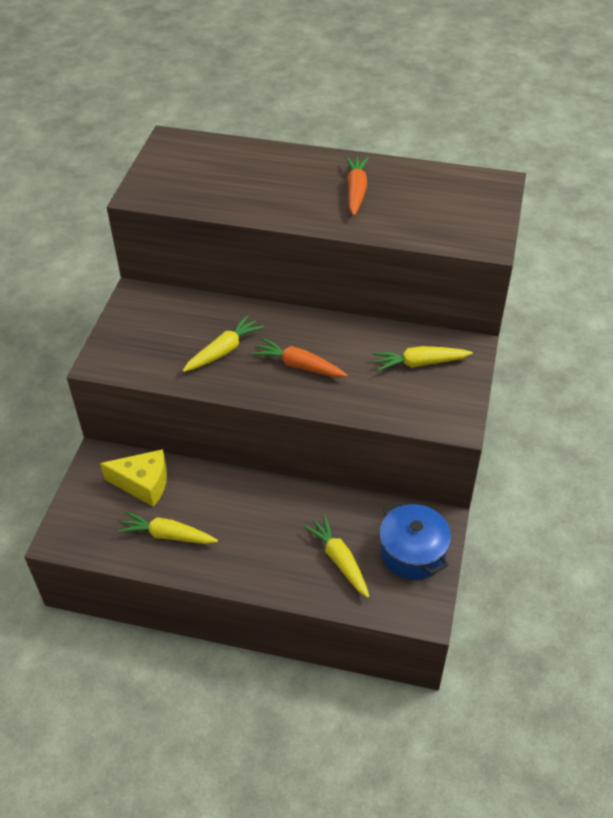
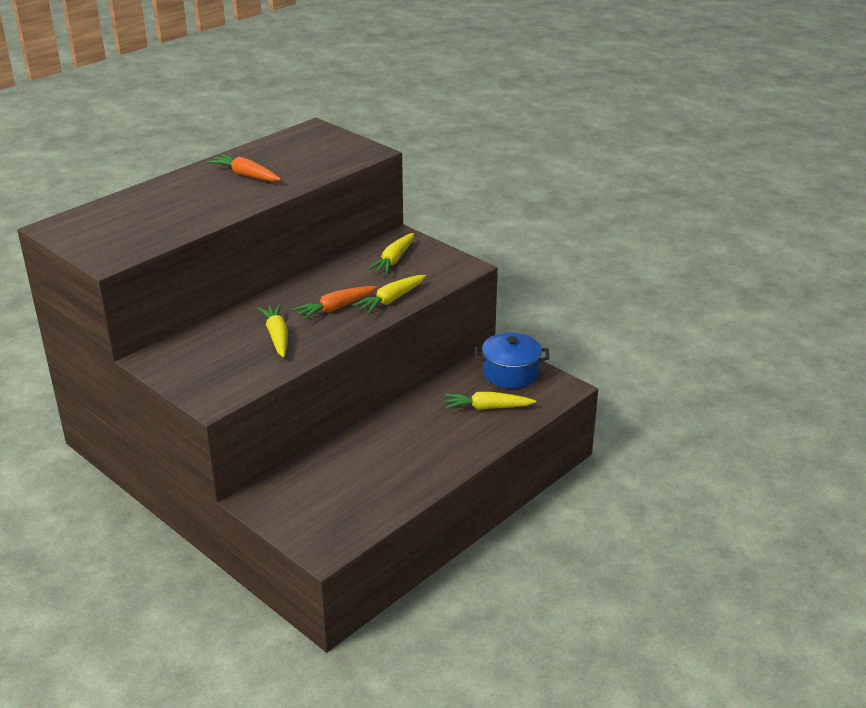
camera: 60 degrees left, 15 degrees down
(143, 484) = (312, 482): yellow cheese -> none
(167, 535) = (381, 486): yellow carrot -> yellow carrot (391, 300)

